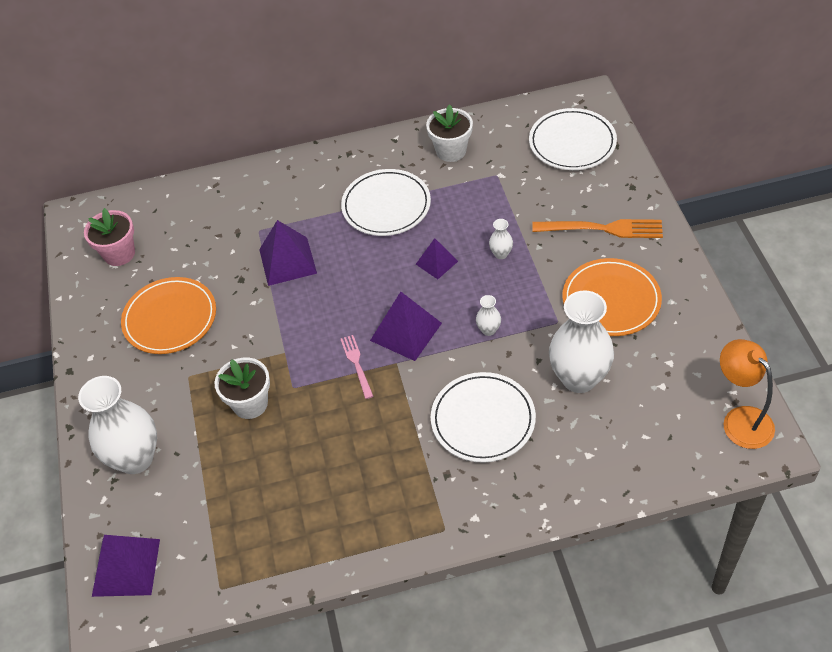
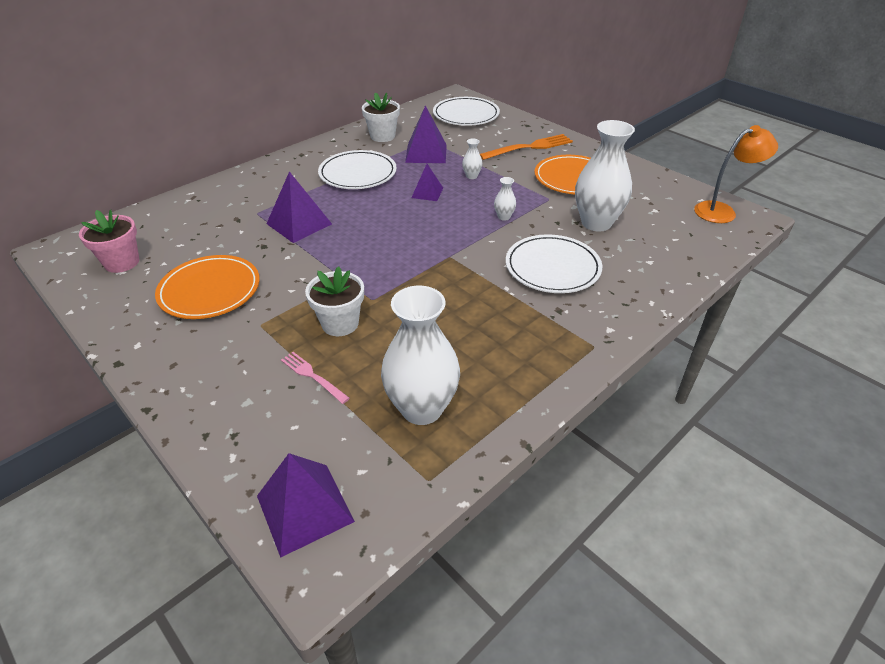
camera: 35 degrees left, 10 degrees down
(135, 458) = (247, 407): white vase -> white vase (422, 408)
(356, 364) = (416, 267): pink fork -> pink fork (312, 376)
(405, 331) = (440, 236): purple pyramid -> purple pyramid (426, 153)
(740, 419) = (722, 211): orange lamp -> orange lamp turned 135 degrees clockwise

